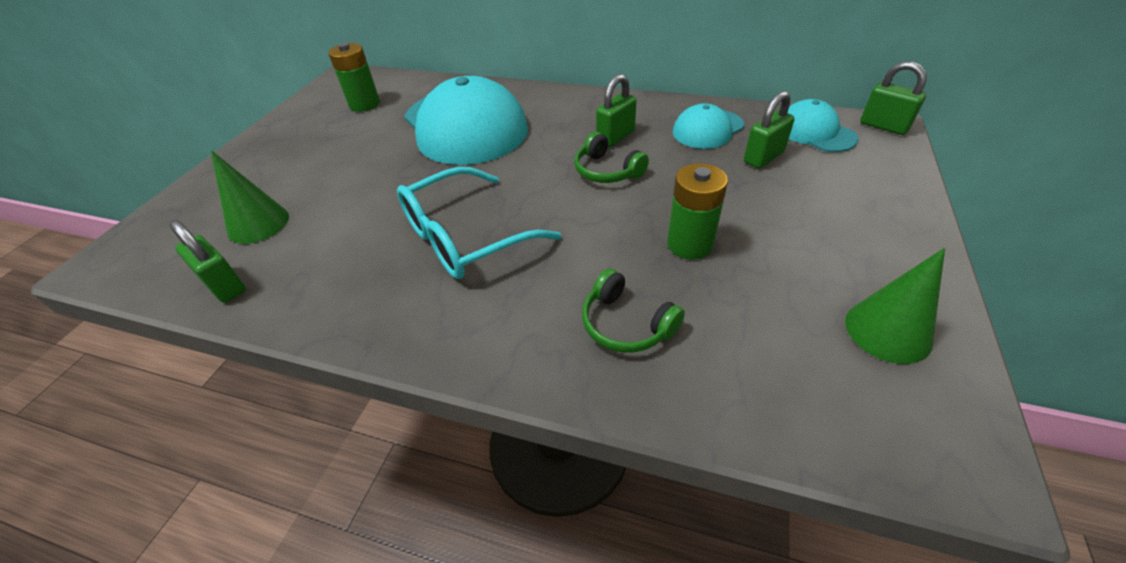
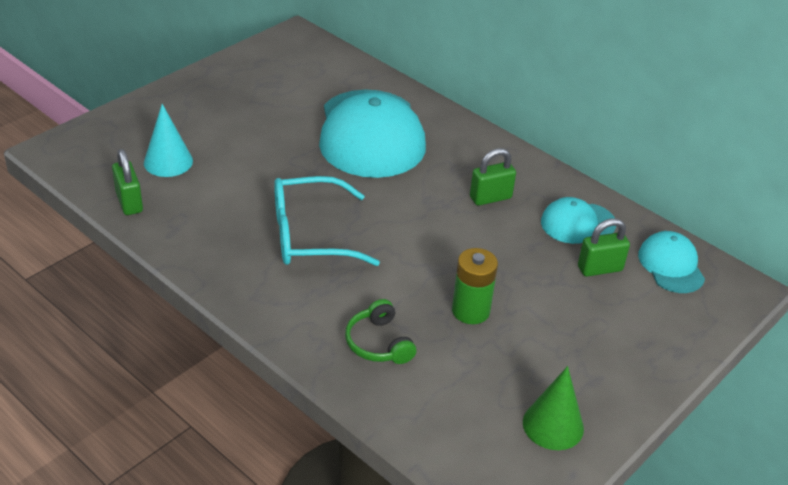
camera: 20 degrees right, 5 degrees down
(258, 224) = (168, 161): green cone -> turquoise cone
(364, 104) = (298, 76): green battery -> none
(606, 171) = (457, 226): green headphones -> none
(883, 126) = (741, 286): green padlock -> none

